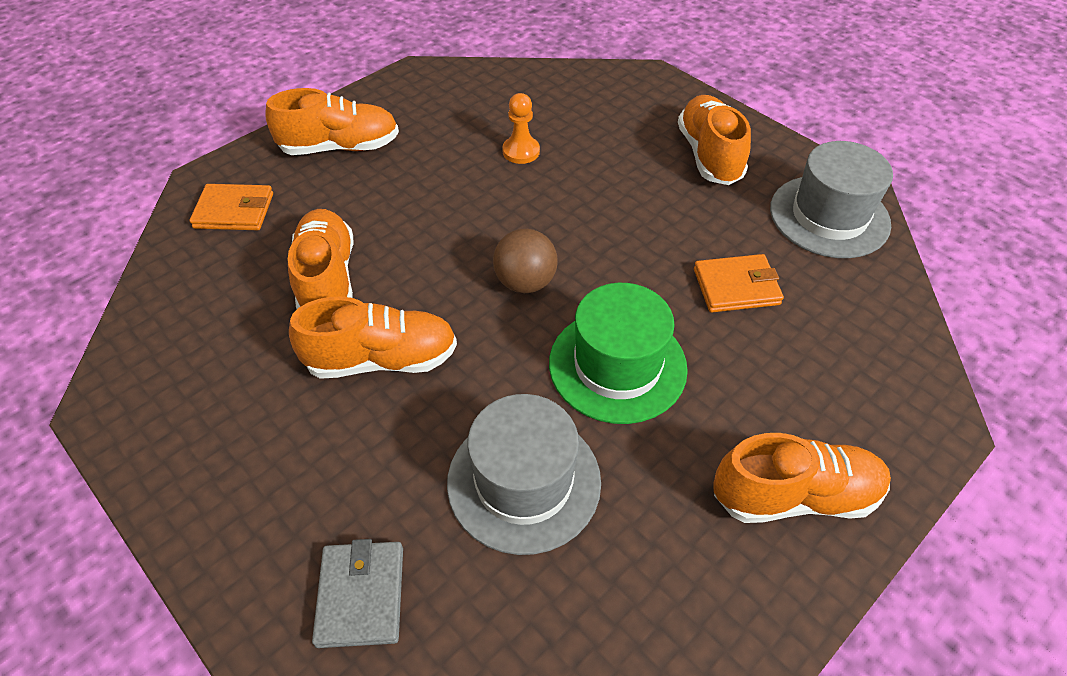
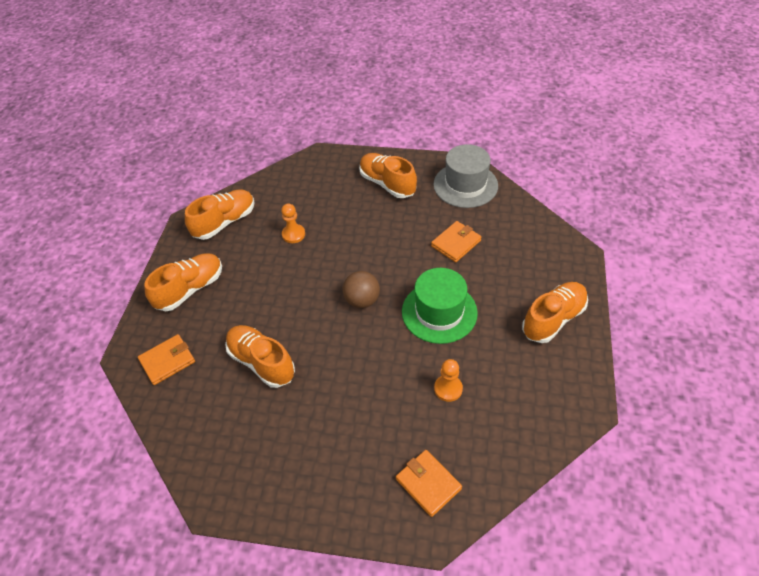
camera: 35 degrees left, 0 degrees up
(361, 595) = (428, 484): grey wallet -> orange wallet
(382, 359) = (331, 381): orange shoe -> orange shoe (225, 222)
(524, 481) = (448, 389): grey hat -> orange pawn

